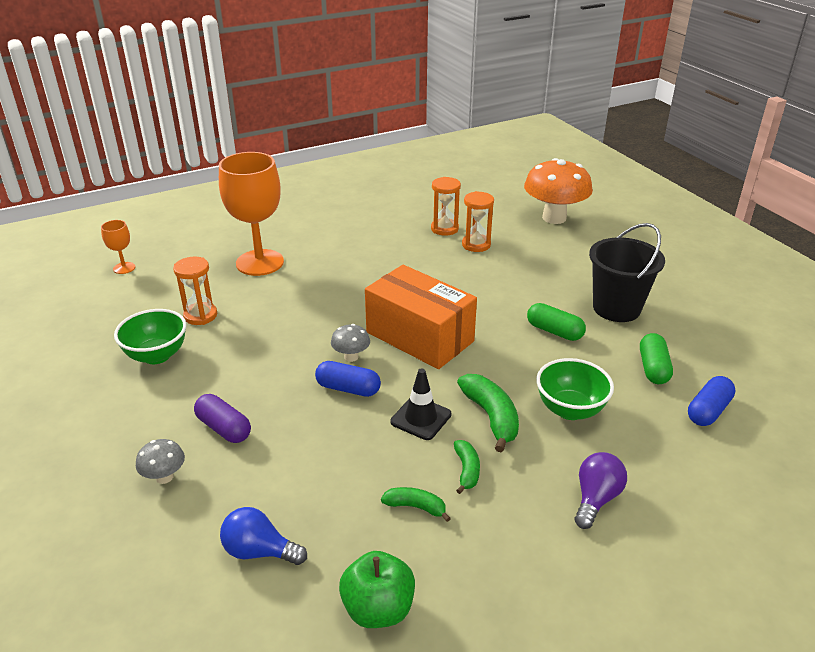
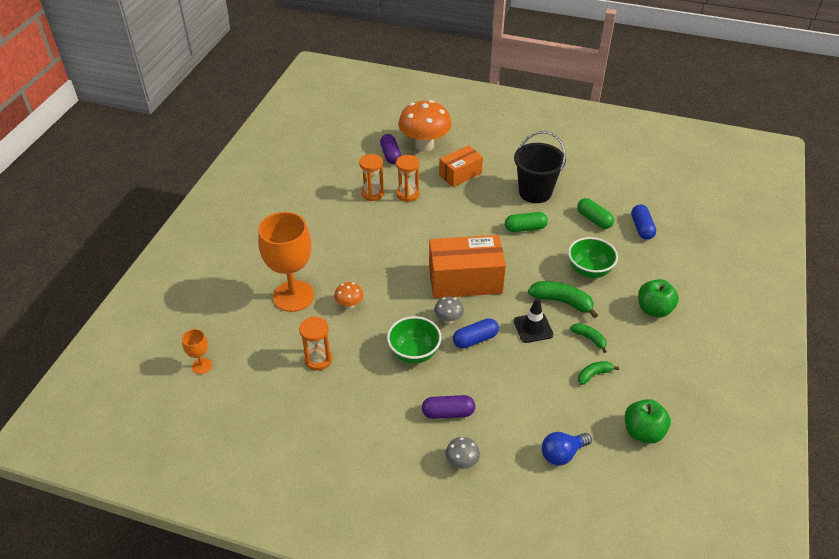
camera: 45 degrees left, 10 degrees up
(157, 355) = (336, 404): green bowl -> green bowl (414, 353)
(289, 294) = (349, 305): none -> orange mushroom
(508, 210) = (390, 155): none -> purple capsule
(555, 255) = (460, 174): none -> orange box
(596, 499) = (654, 309): purple light bulb -> green apple

